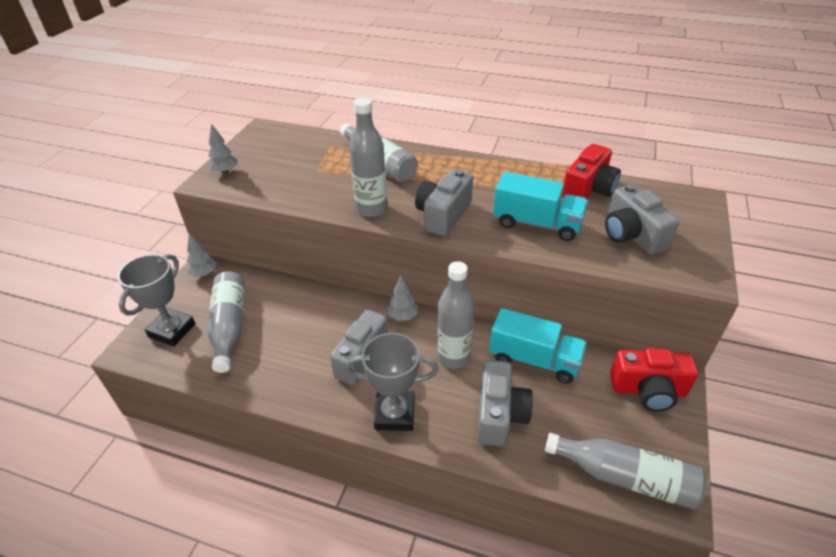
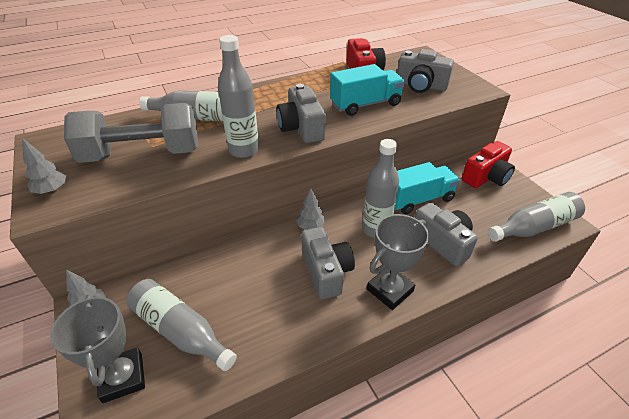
camera: 45 degrees left, 0 degrees up
(303, 173) = (142, 154): none -> grey dumbbell

